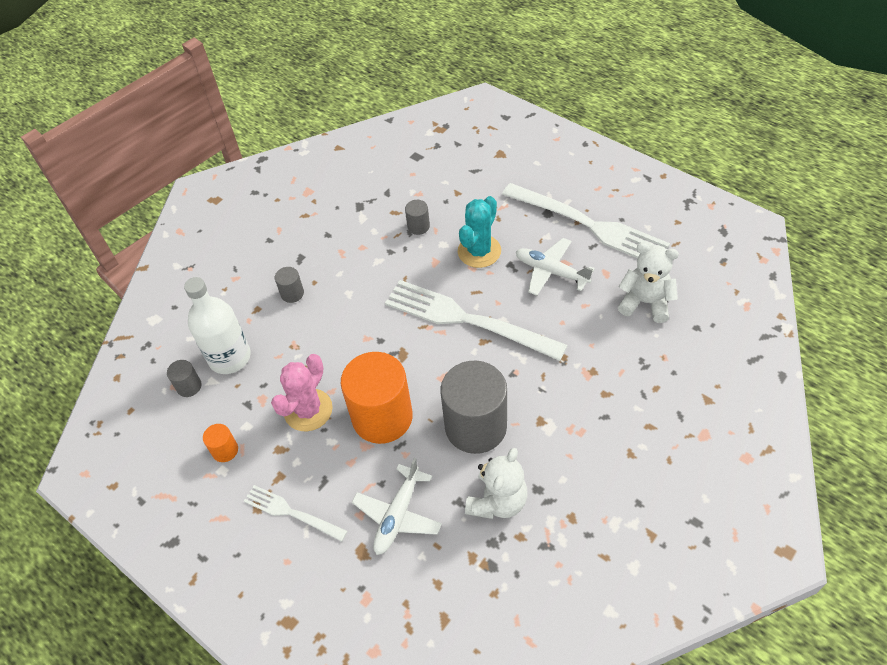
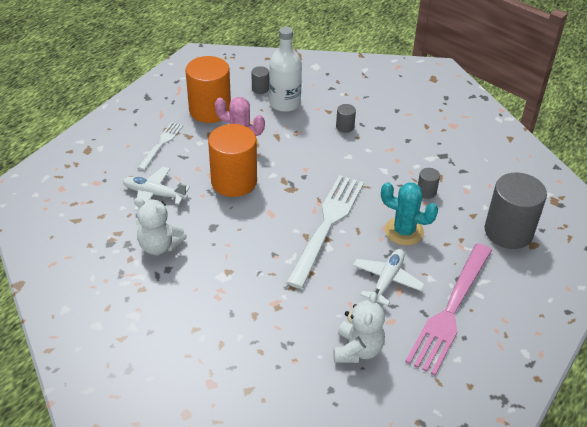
camera: 80 degrees right, 10 degrees down
(225, 450) = (210, 110): orange cylinder -> orange cylinder, size x2.32
(475, 426) = (224, 232): grey cylinder -> grey cylinder (508, 232)
(590, 225) = (450, 311): white fork -> pink fork

